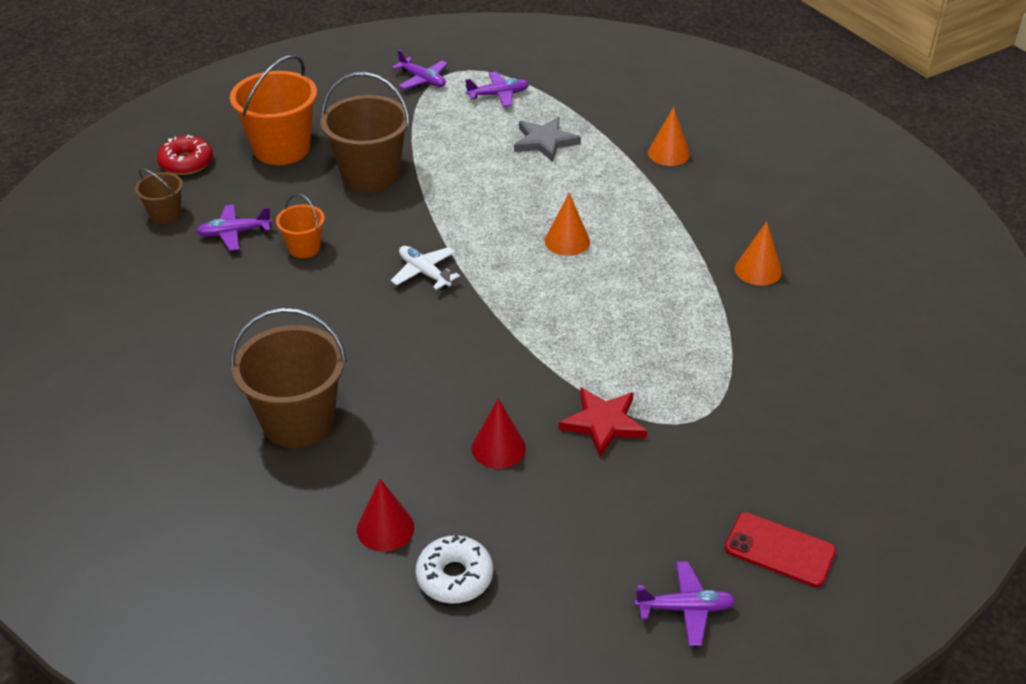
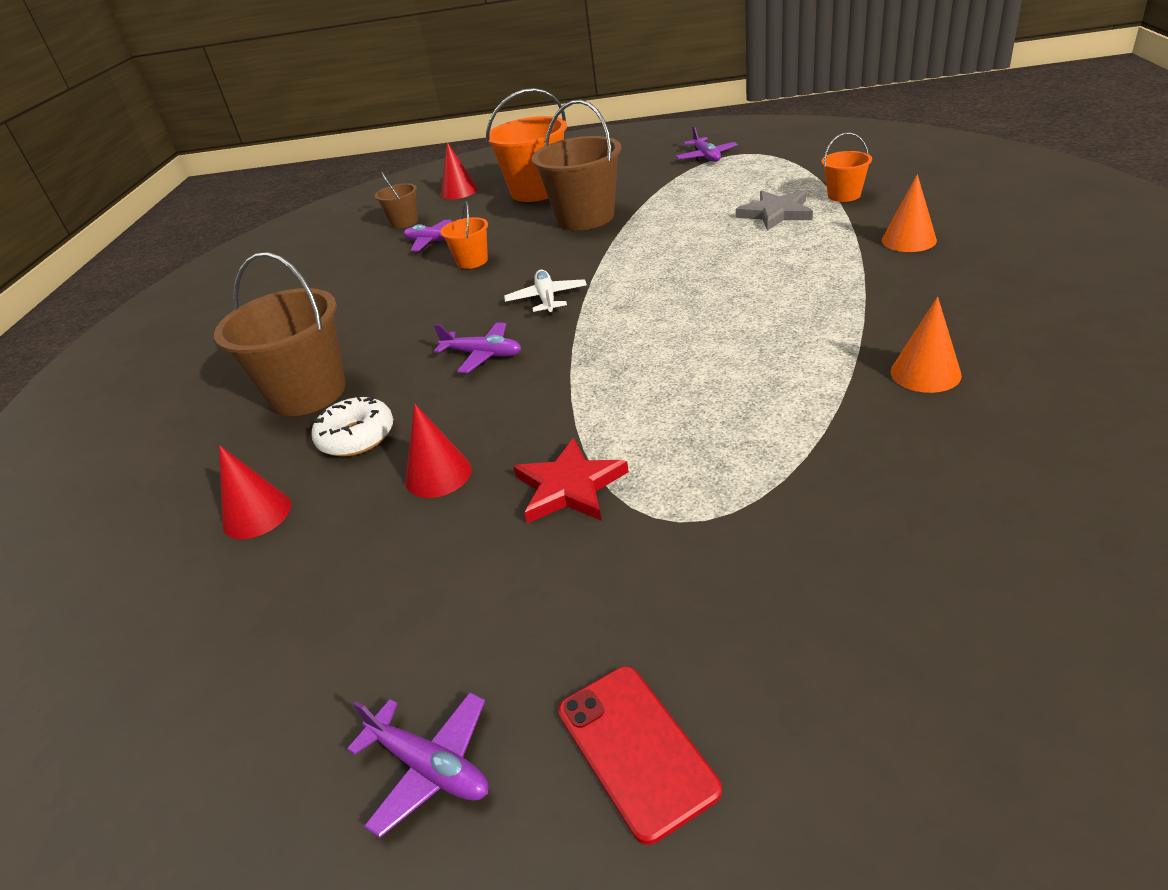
camera: 40 degrees right, 5 degrees down
(186, 162) = (459, 191): red donut -> red cone
(454, 577) = (251, 592): white donut -> white donut (356, 437)
(498, 95) = (766, 173): purple plane -> purple plane (483, 355)
(567, 241) = (713, 299): orange cone -> none
(585, 112) = (844, 195): none -> orange bucket

